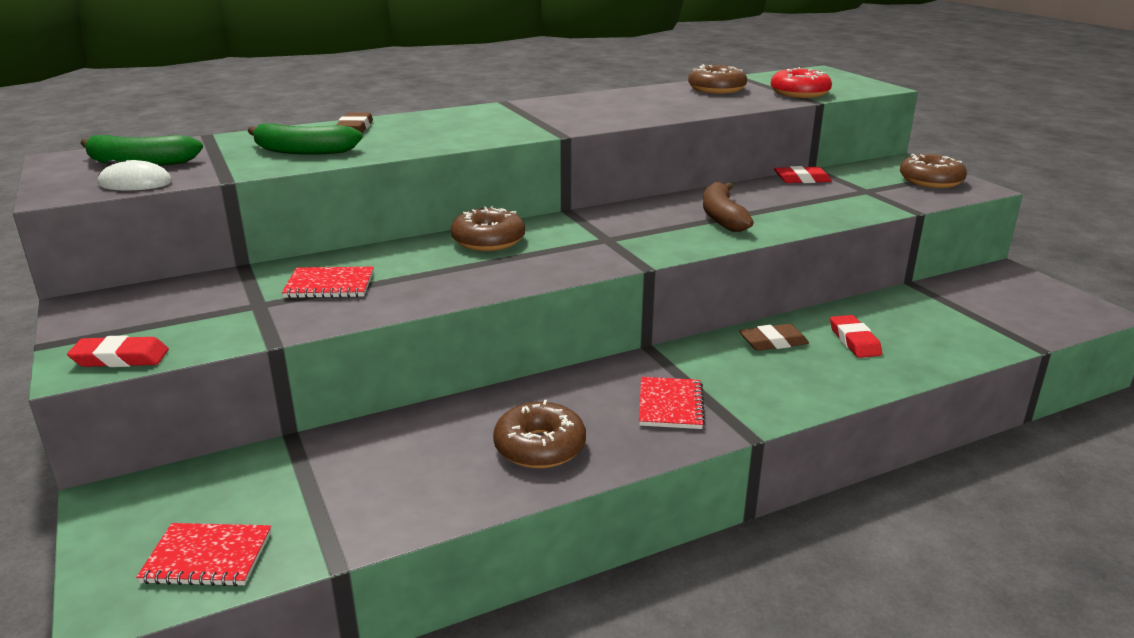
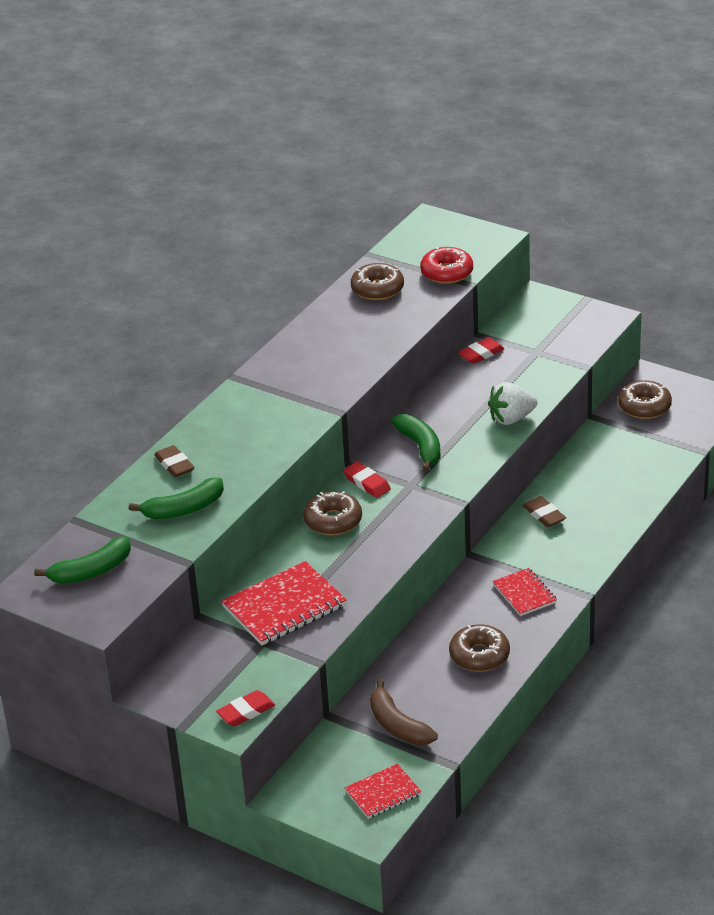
camera: 30 degrees left, 10 degrees up
(135, 183) = (130, 592): white mouse -> none
(329, 285) = (284, 606): red notebook -> red notebook, size x1.72
(656, 218) = (420, 447): none -> green banana
(722, 217) = (463, 427): brown banana -> brown banana (397, 725)
(773, 342) = (544, 515): brown eraser -> brown eraser turned 75 degrees counterclockwise
(784, 224) = (511, 419): none -> white strawberry
(854, 341) = (592, 492): red eraser -> red eraser (367, 483)
(930, 181) = (572, 319): brown donut -> brown donut (644, 407)

